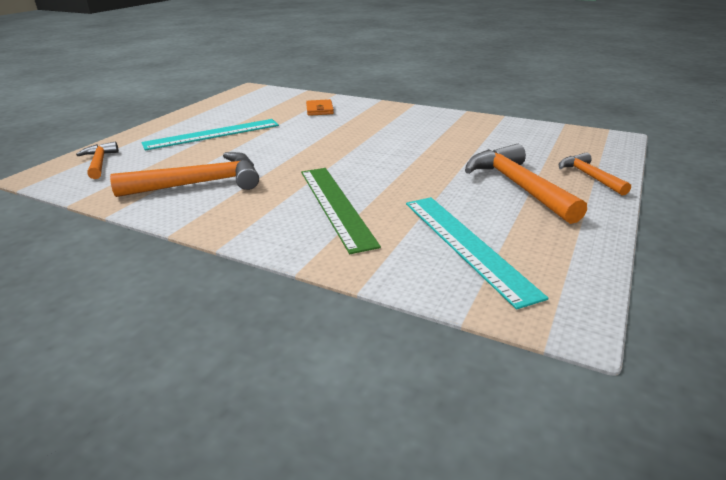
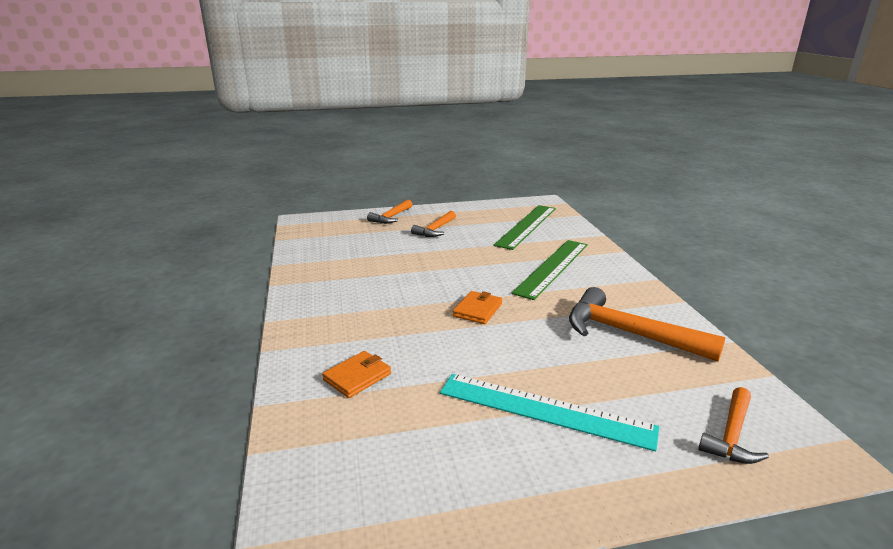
camera: 130 degrees left, 5 degrees down
(326, 151) = (477, 310): none -> orange wallet
(466, 245) = (526, 226): turquoise ruler -> green ruler
(518, 186) = (435, 230): orange hammer -> orange hammer, size x0.58

